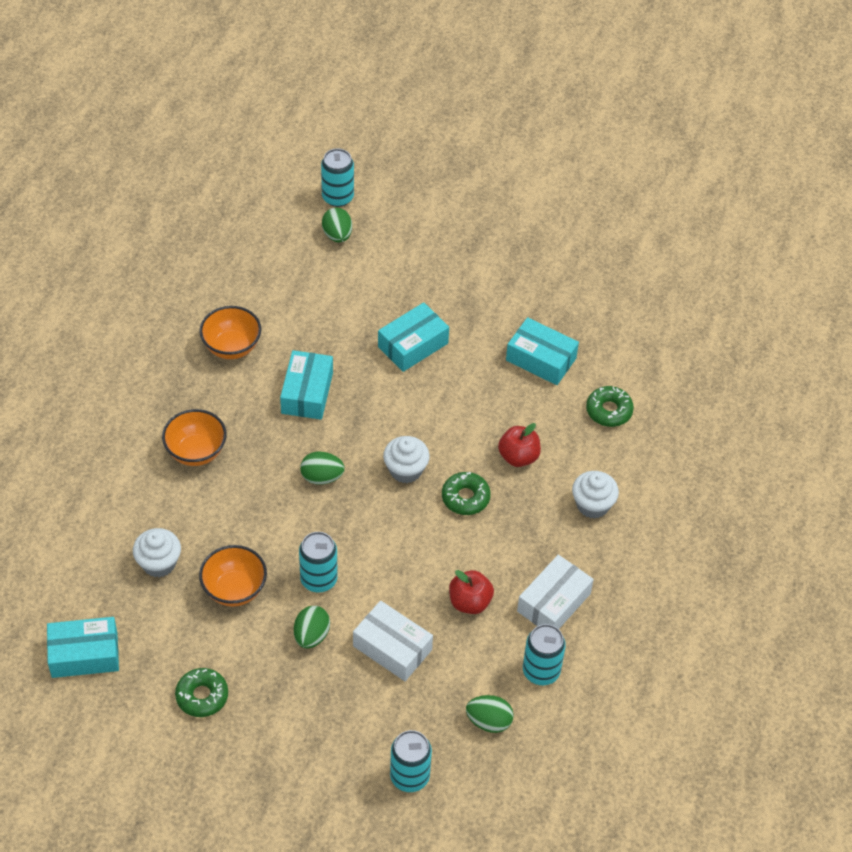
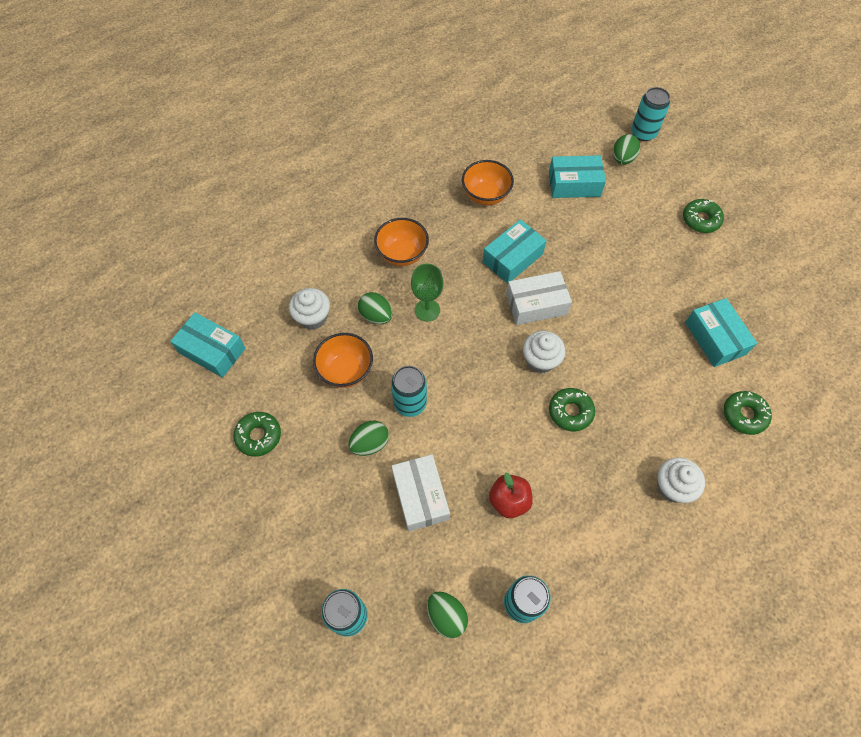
camera: 40 degrees right, 10 degrees up
(265, 489) = (427, 310): none -> green goblet
(322, 477) = (474, 327): green egg -> green egg (376, 316)
(413, 345) = (619, 268): turquoise box -> turquoise box (574, 184)
(453, 256) = (701, 220): none -> green donut
(518, 457) = (638, 406): red apple -> none
(553, 602) = (577, 549): white box -> white box (536, 304)

